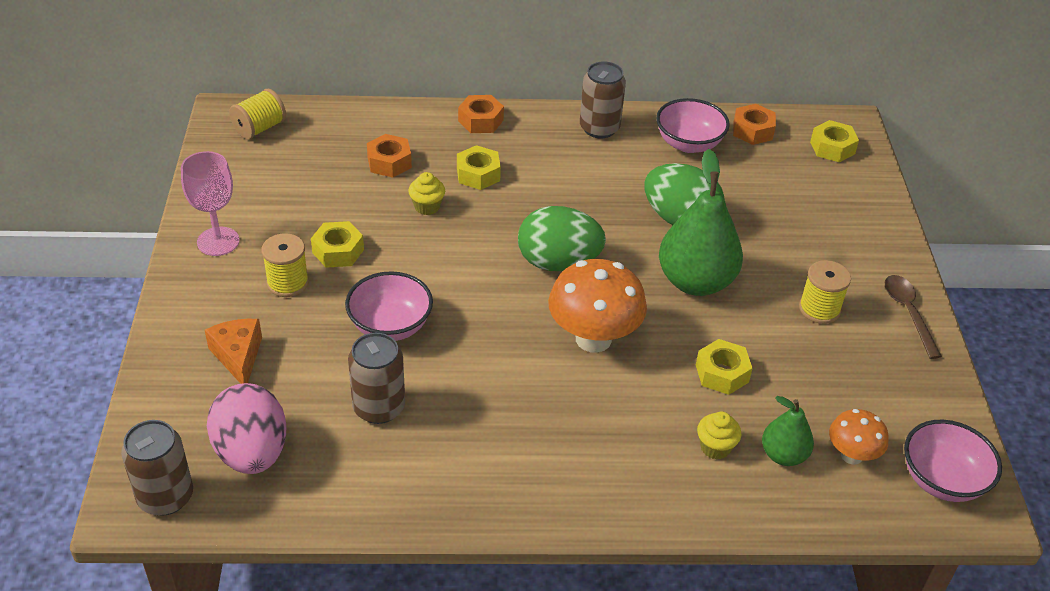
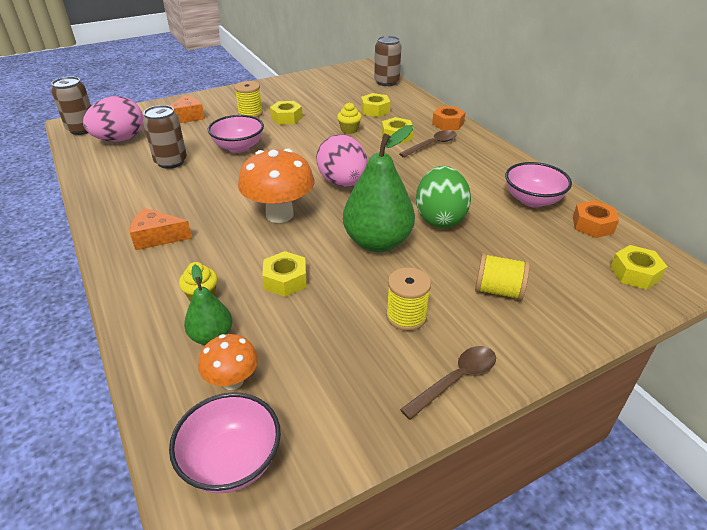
camera: 65 degrees right, 5 degrees down
(218, 241) = (266, 90): pink goblet -> none
(260, 128) = (361, 75): yellow spool -> yellow spool (498, 291)
(389, 162) = (375, 110): orange nut -> yellow nut
(523, 156) = (432, 145): none -> brown spoon
(558, 262) = (342, 183): green egg -> pink egg
(574, 462) = (157, 237): none -> orange cheese
(599, 128) = (498, 162): brown can -> brown can (386, 82)

